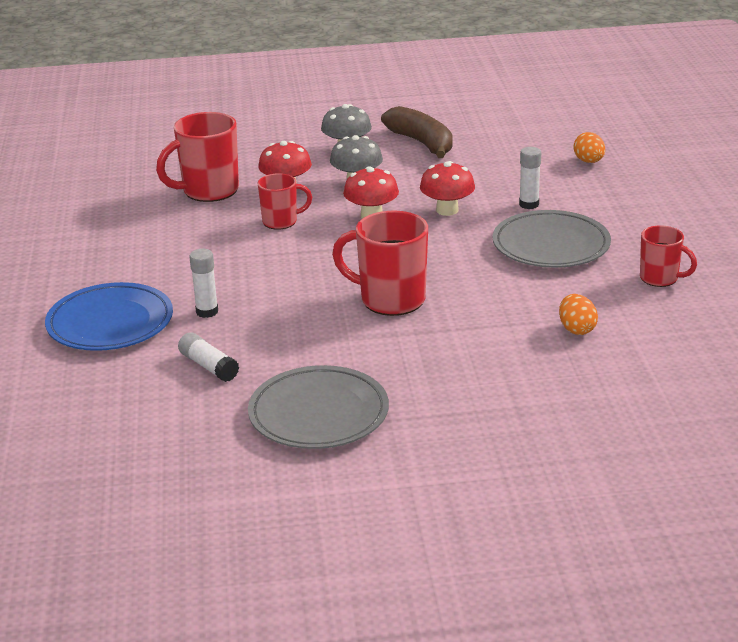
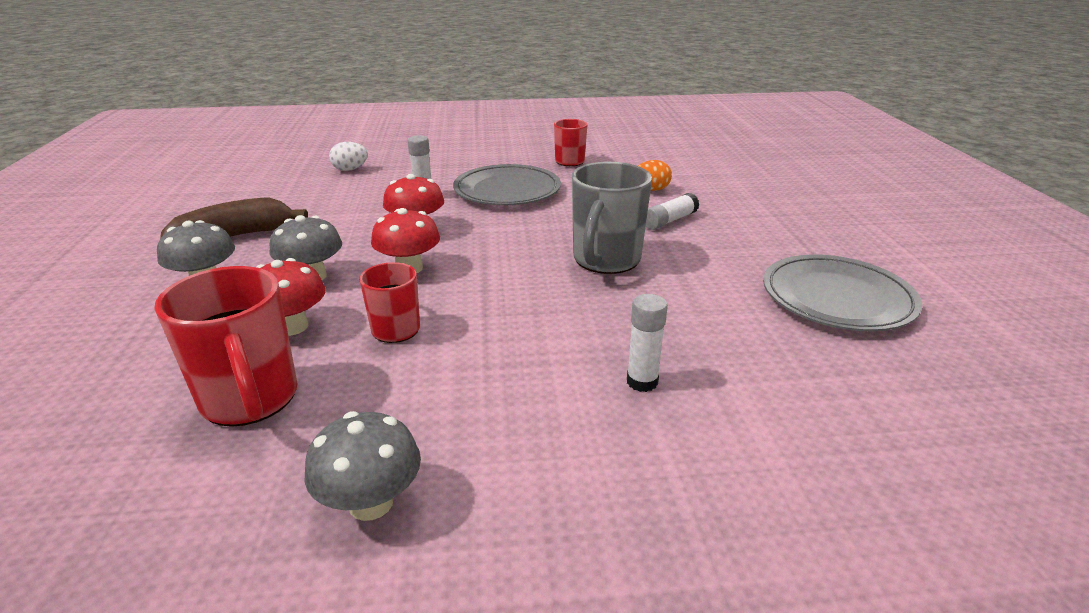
camera: 90 degrees left, 0 degrees up
(110, 323) = (688, 482): blue plate -> none
(119, 235) = (371, 503): none -> grey mushroom
(209, 366) = (777, 373): white glue stick -> white glue stick (669, 220)
(390, 300) = (605, 260): red mug -> grey mug
(589, 161) = (350, 169): orange egg -> white egg

